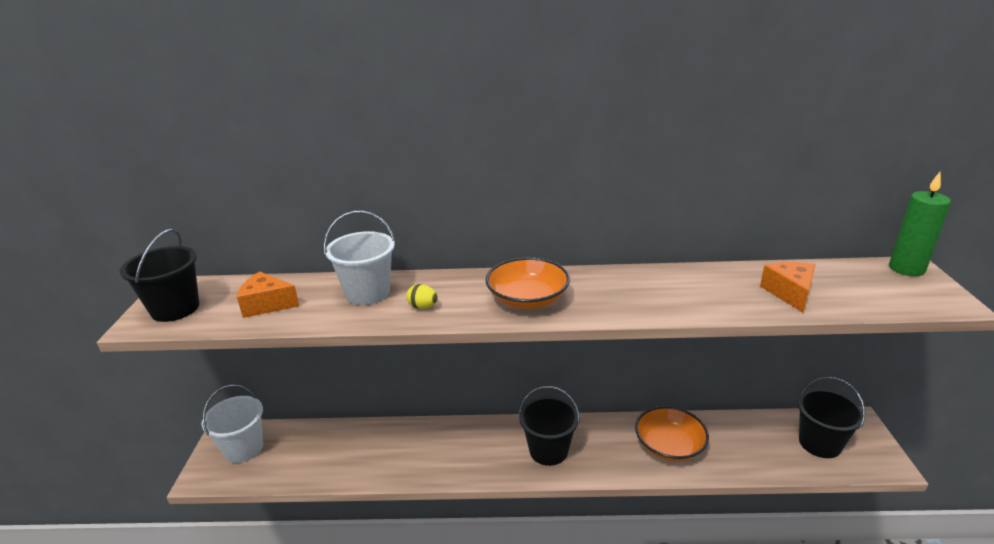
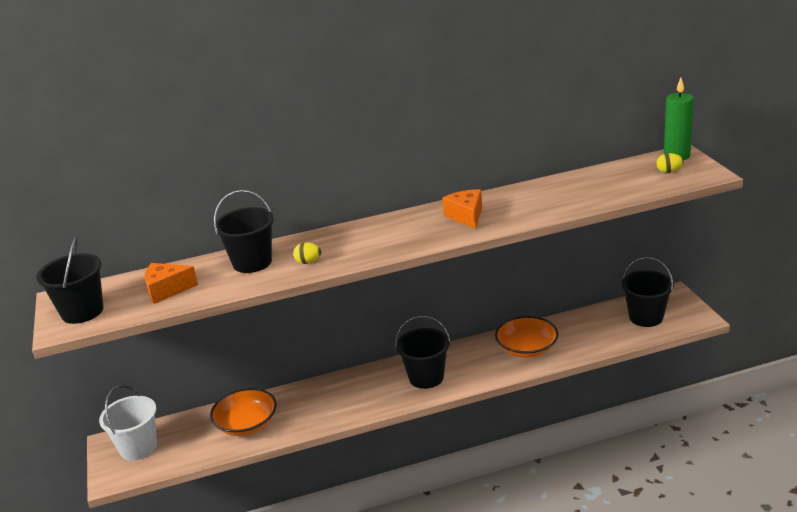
camera: 15 degrees left, 0 degrees up
(367, 293) = (252, 262): white bucket -> black bucket
(527, 299) = (393, 238): orange bowl -> orange bowl (246, 424)
(789, 293) = (595, 191): orange cheese -> orange cheese (466, 216)
(894, 287) = (669, 171): none -> yellow egg

